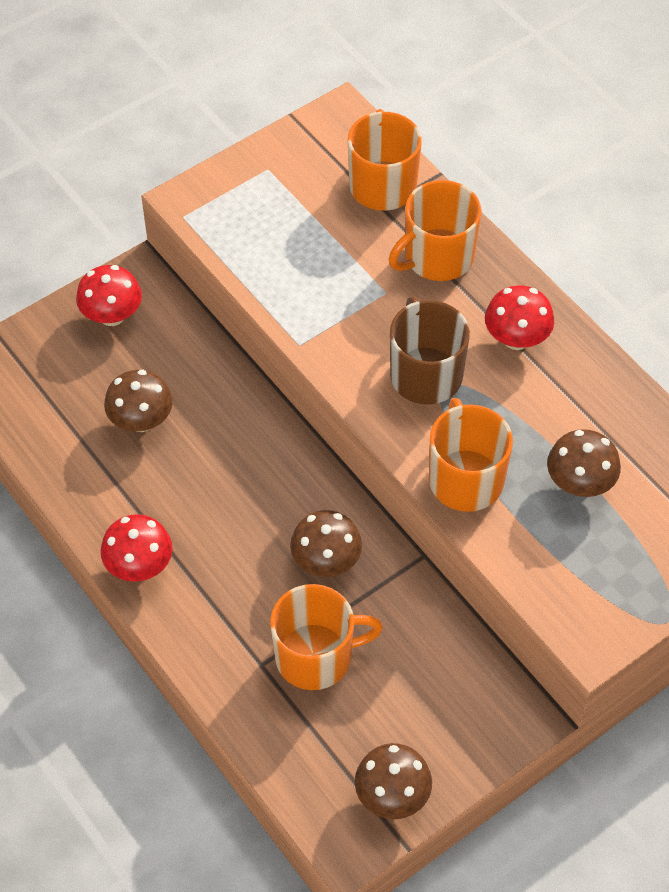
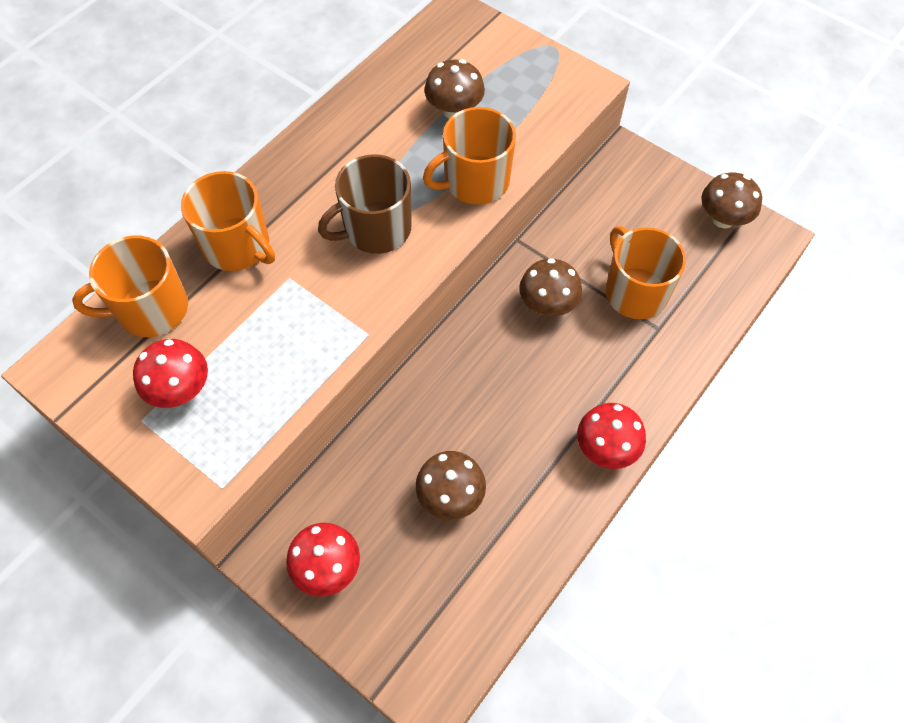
camera: 105 degrees left, 5 degrees up
(516, 338) = (320, 172): red mushroom -> red mushroom (180, 389)

